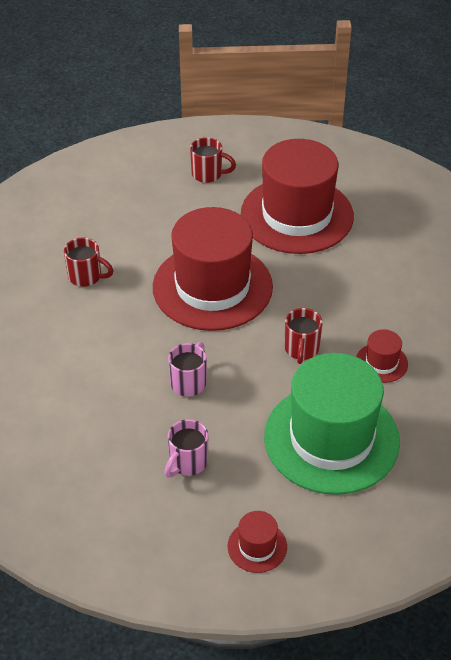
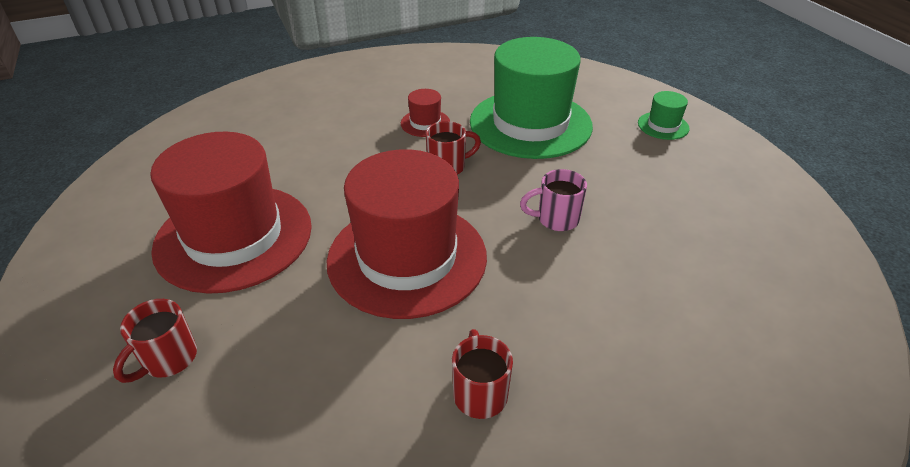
camera: 120 degrees left, 5 degrees down
(187, 463) = (640, 184): pink mug -> none
(208, 174) = (168, 359): red mug -> red mug turned 135 degrees counterclockwise
(257, 546) = (663, 126): red hat -> green hat

